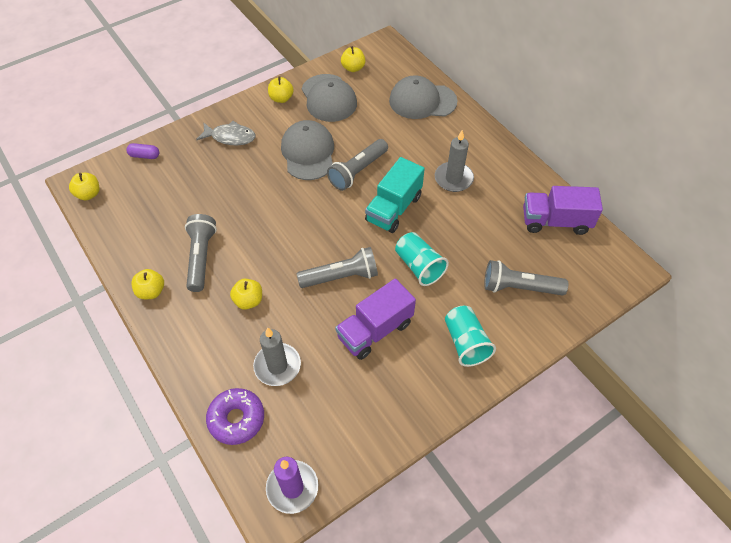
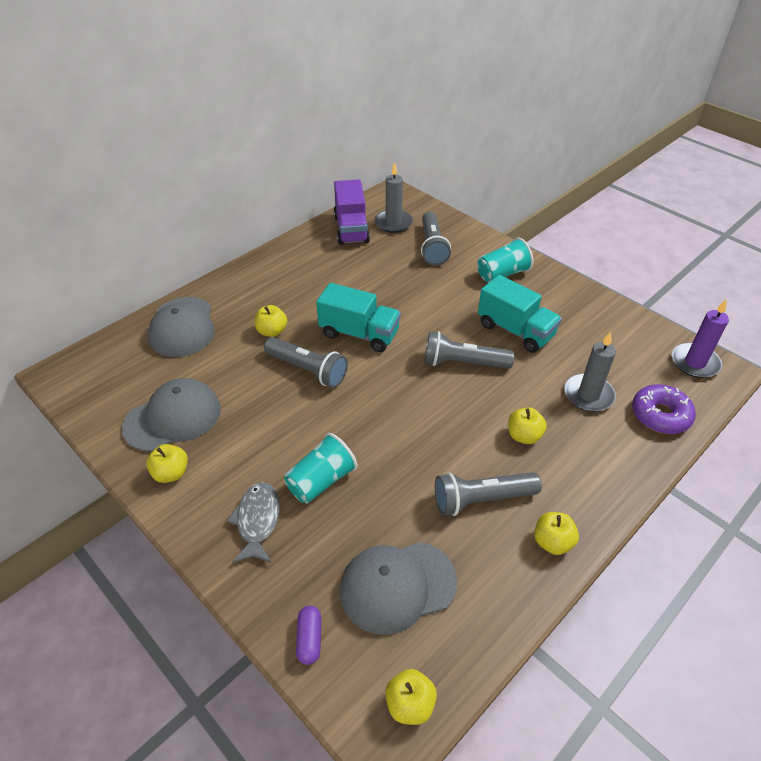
camera: 100 degrees left, 10 degrees down
(308, 152) = (281, 422): grey cap -> grey cap (397, 586)
(341, 277) = (463, 363): grey flashlight -> grey flashlight turned 60 degrees counterclockwise
(353, 68) = (109, 400): yellow apple -> yellow apple (272, 331)
(375, 330) = (515, 330): purple truck -> turquoise truck
(419, 266) = (430, 308): turquoise cup -> turquoise cup (321, 481)
(453, 179) = (308, 293): grey candle -> grey candle (393, 223)

